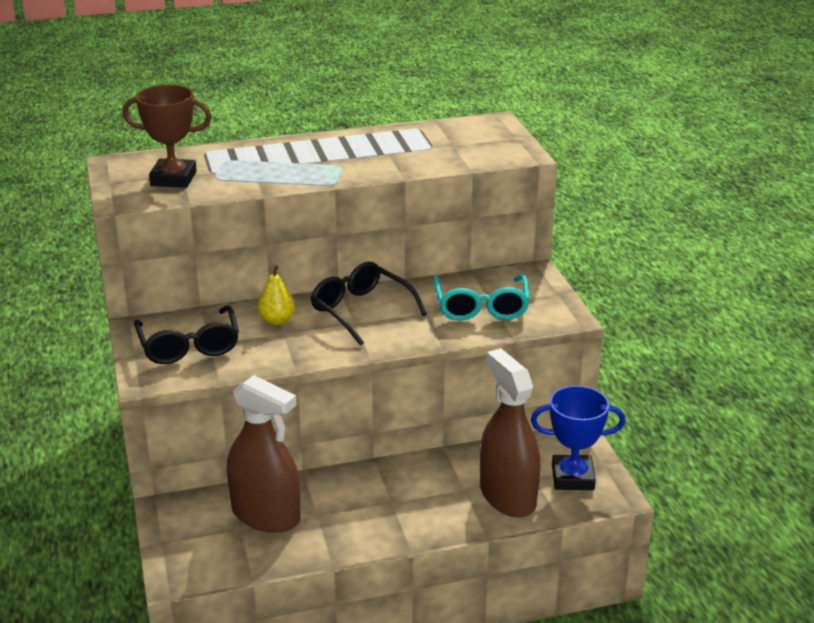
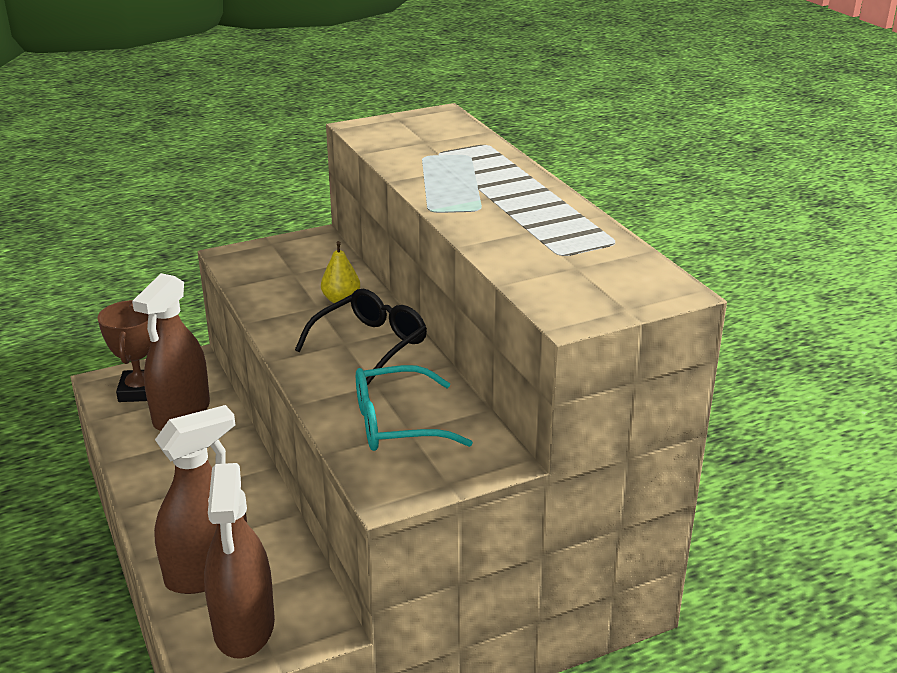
camera: 80 degrees right, 0 degrees up
(173, 179) = (415, 139): brown trophy -> brown trophy (140, 391)
(189, 346) = (287, 264): black glasses -> none
(572, 477) = (244, 626): blue trophy -> brown spray bottle

